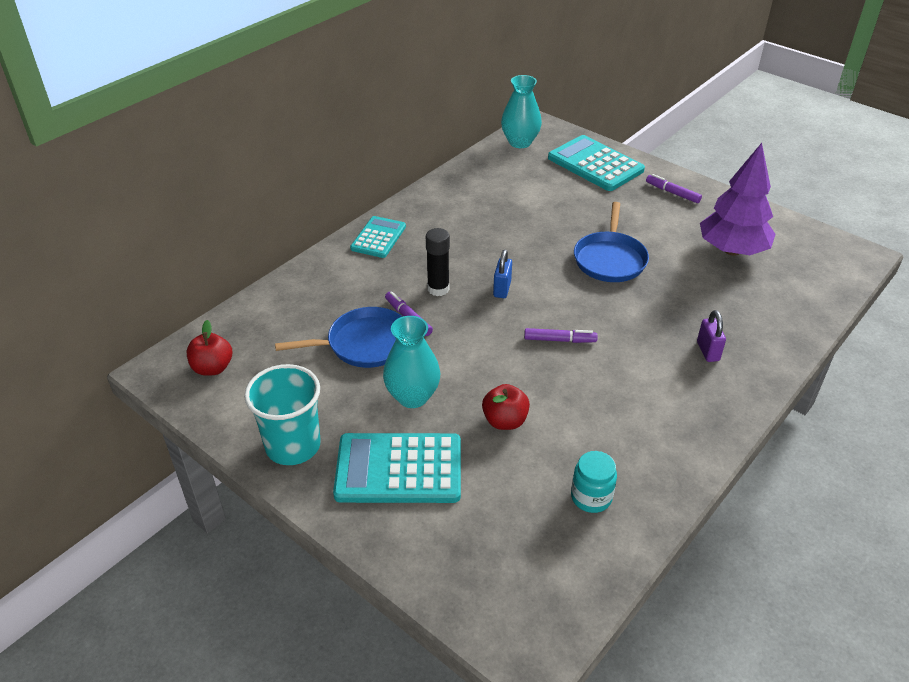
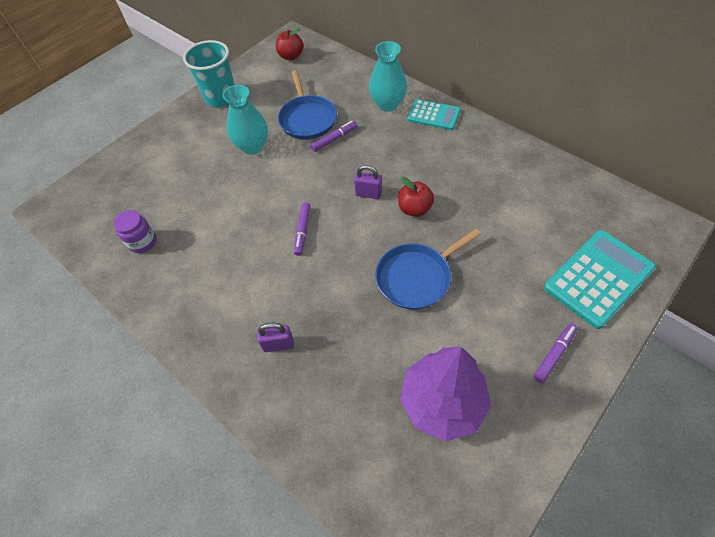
camera: 95 degrees right, 15 degrees up
(399, 469) = (192, 144): turquoise calculator -> none
(438, 289) = (368, 154): black glue stick -> none
(502, 289) = (368, 194): blue padlock -> purple padlock
(505, 421) = (221, 195): red apple -> red apple (414, 209)
(520, 142) = (624, 209): turquoise vase -> turquoise vase (387, 104)
(591, 497) = (143, 242): turquoise jar -> purple jar
(610, 259) = (416, 277): blue pan -> blue pan turned 45 degrees counterclockwise

